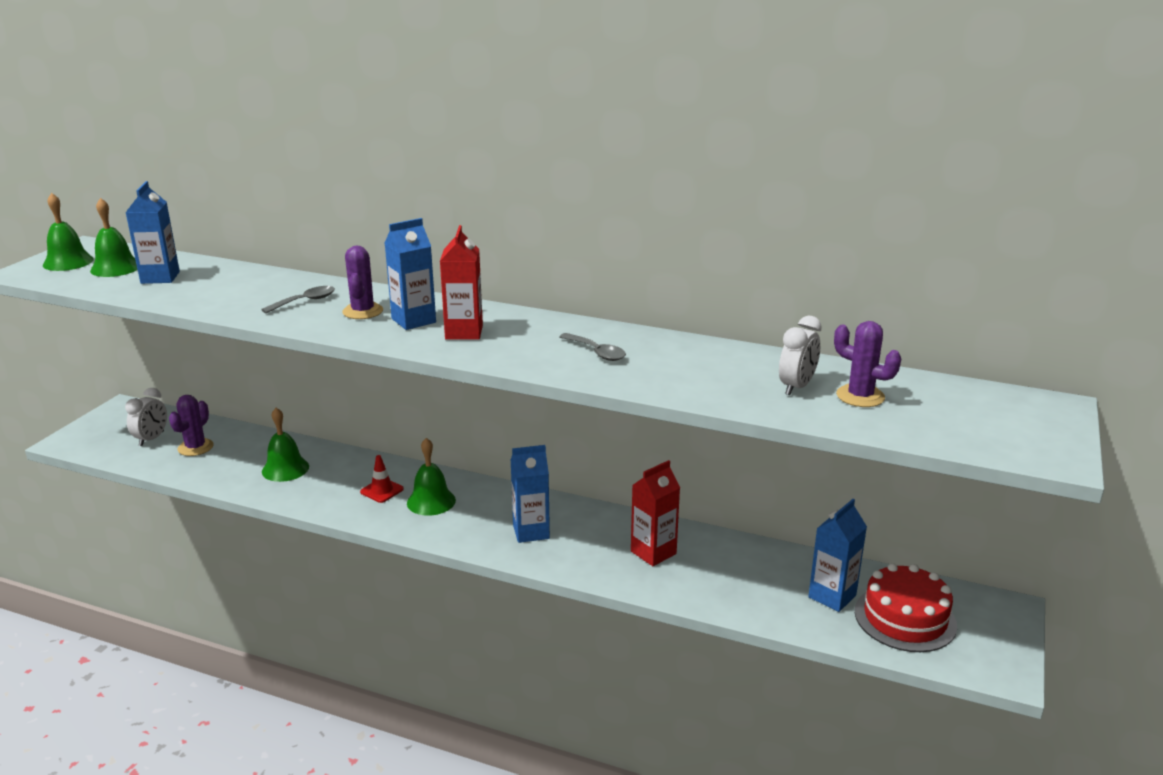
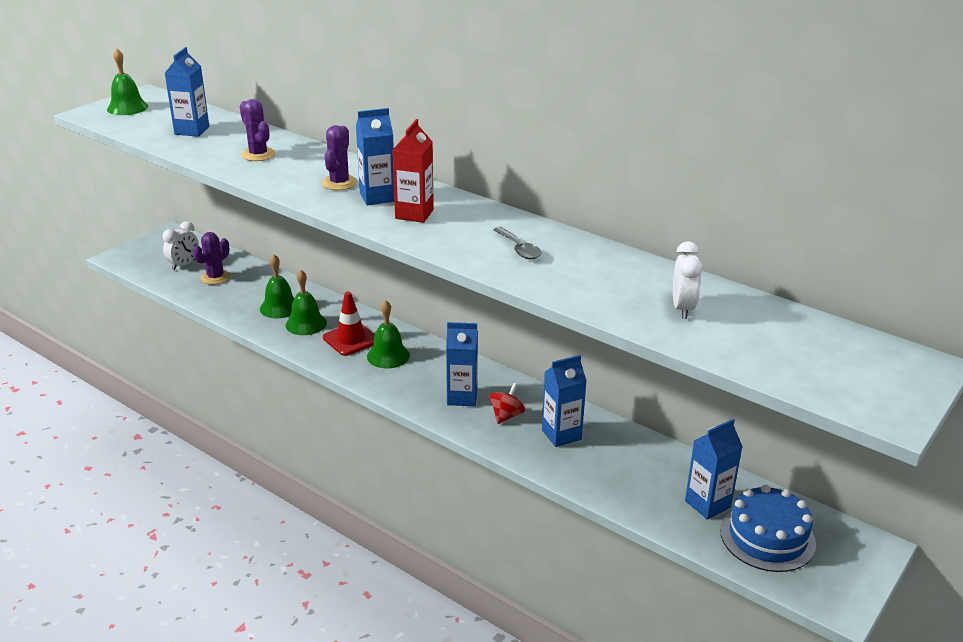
camera: 15 degrees right, 5 degrees up
(115, 268) = (161, 117): green bell -> green bell (306, 324)
(305, 301) = (297, 167): grey spoon -> none
(382, 490) = (351, 339): red traffic cone -> red traffic cone, size x1.53
(587, 543) = (506, 415): none -> red spinning top
(653, 552) = (561, 435): red carton -> blue carton
(796, 387) = (682, 308): white clock -> white clock turned 45 degrees counterclockwise
(860, 396) = (737, 326): purple cactus -> purple cactus (258, 155)
(905, 618) = (767, 537): red cake -> blue cake

